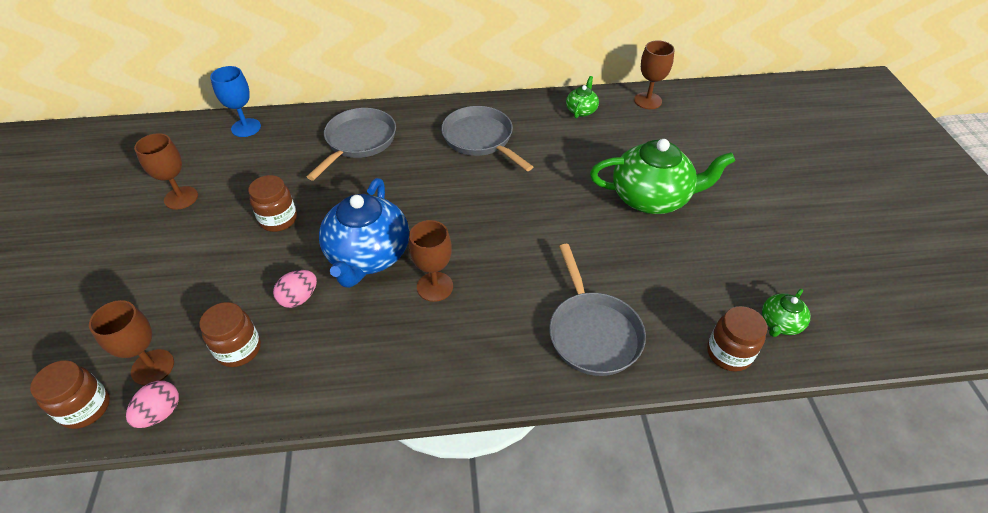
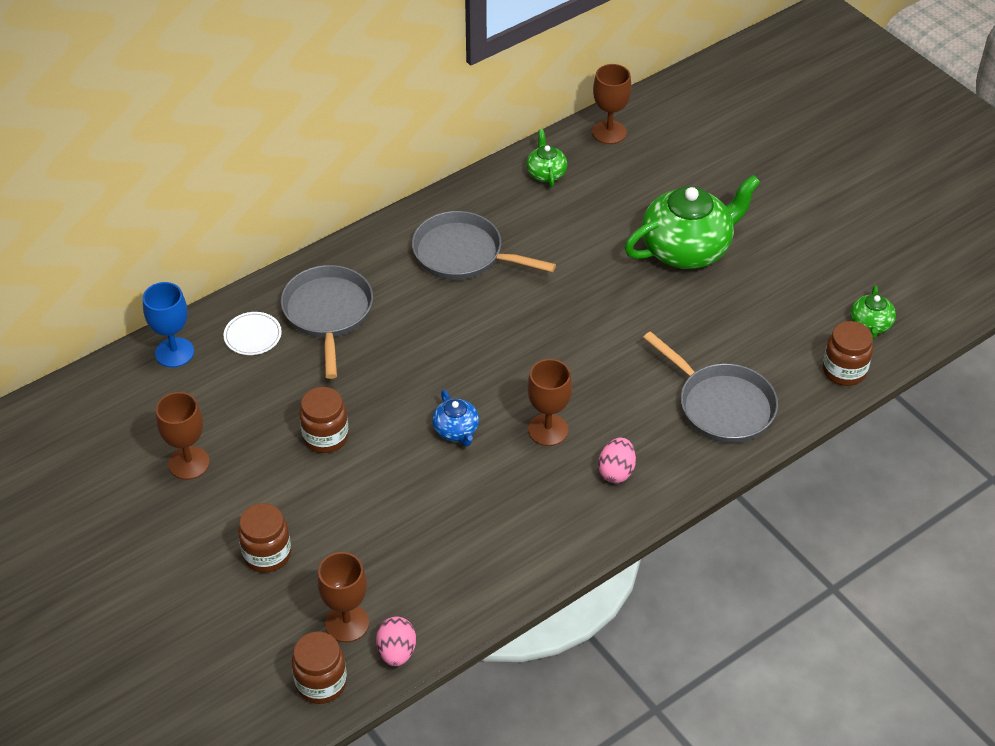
camera: 30 degrees left, 0 degrees up
(239, 349) = (414, 570): brown jar -> brown jar (267, 554)
(299, 298) = (426, 500): pink egg -> pink egg (616, 471)
(300, 136) = (253, 335): none -> white plate
(368, 256) = (456, 430): blue teapot -> blue teapot, size x0.47

